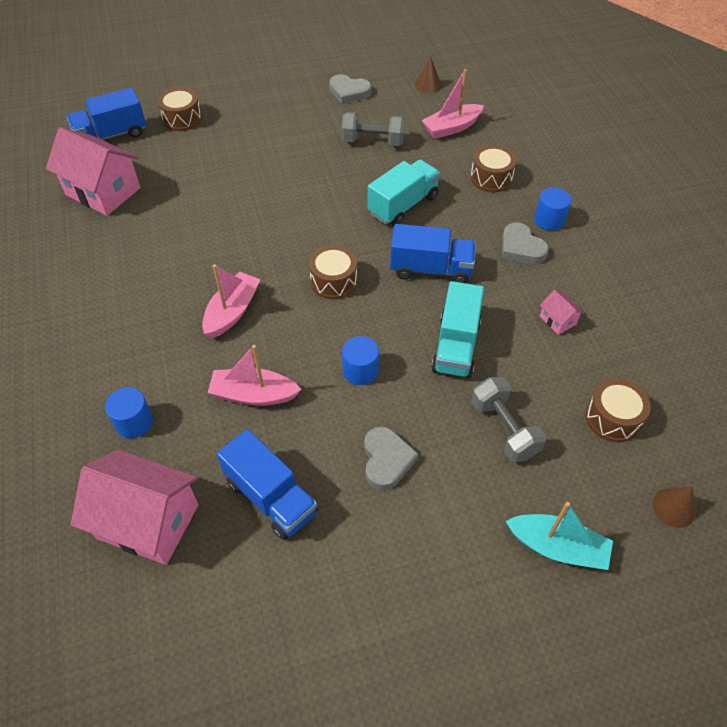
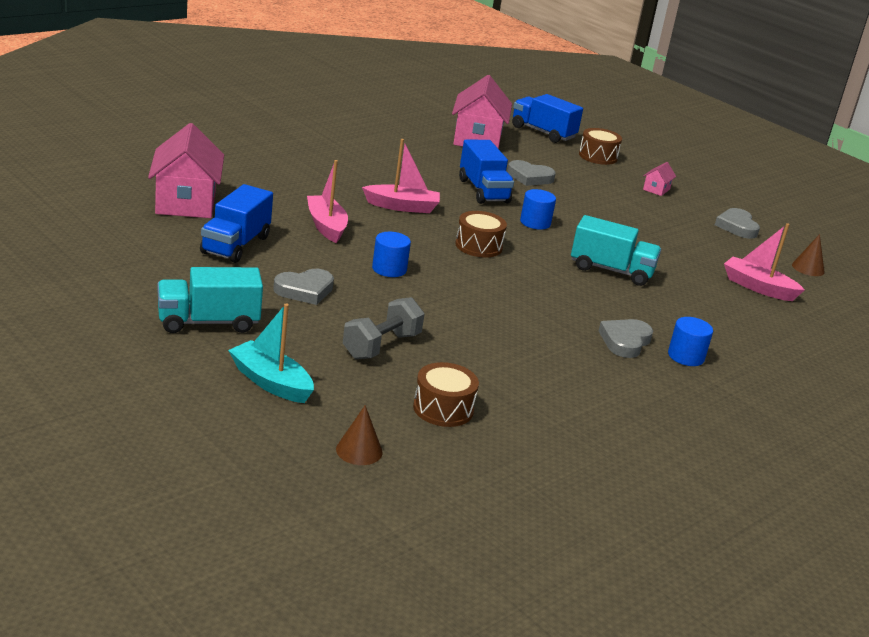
camera: 60 degrees right, 25 degrees down
(134, 422) = (265, 185): blue cylinder -> blue cylinder (535, 223)
(206, 186) = (529, 177): none -> grey heart
(373, 141) = (681, 246): grey dumbbell -> none
(431, 269) = (542, 292): blue truck -> blue truck (483, 191)
(456, 346) = (458, 313): turquoise truck -> turquoise truck (208, 322)
(491, 178) = (709, 316): brown drum -> none
(557, 320) = (544, 369): pink house -> pink house (656, 189)
(557, 547) = (271, 382): turquoise boat -> turquoise boat turned 135 degrees clockwise

